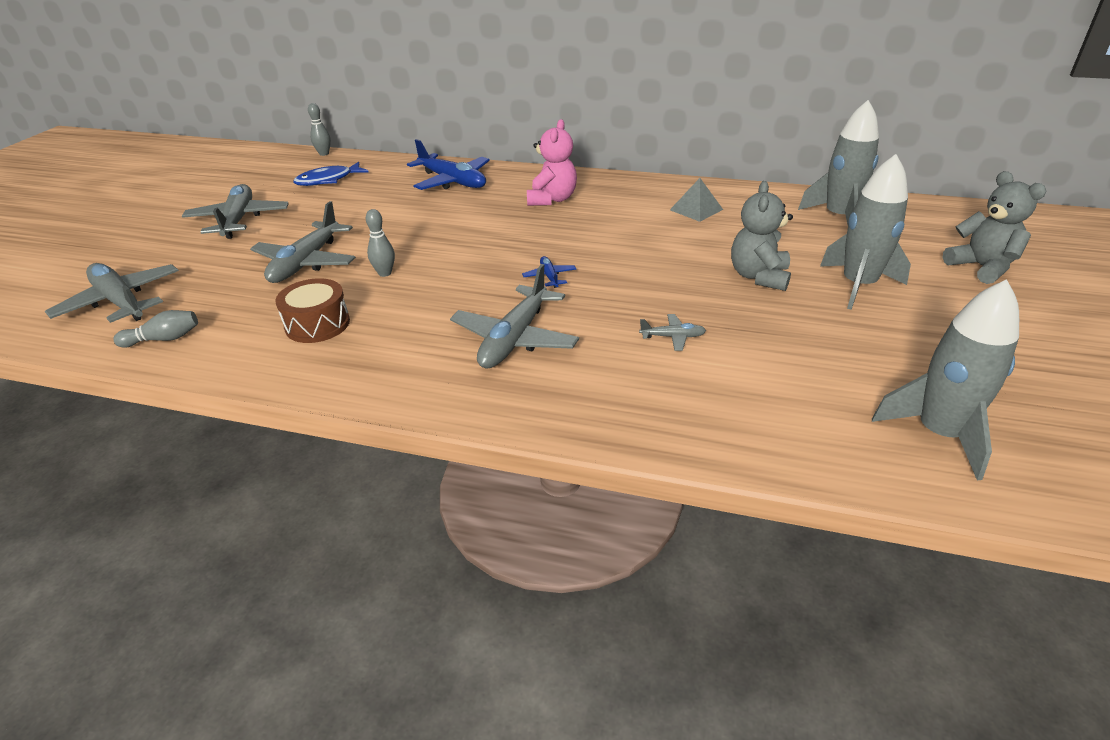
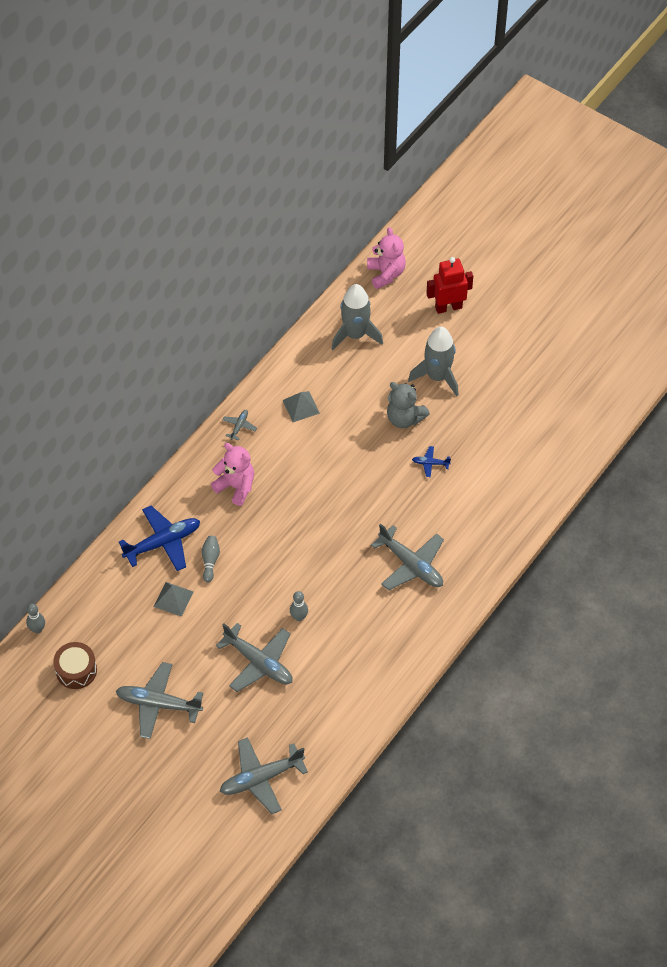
camera: 70 degrees left, 20 degrees up
(164, 339) = (325, 749): grey bowling pin -> grey bowling pin (210, 561)
(317, 324) = (347, 663): brown drum -> brown drum (76, 670)
(328, 180) = (107, 633): blue fish -> none
(382, 200) = (173, 599): none -> grey pyramid
(549, 276) = (350, 525): blue plane -> blue plane (430, 463)
(673, 337) = (444, 489): grey plane -> grey plane (239, 426)
(939, 434) = (563, 423): grey rocket -> none
(955, 216) = (386, 274): none -> pink teddy bear
(981, 267) = (448, 307): grey teddy bear -> red robot

